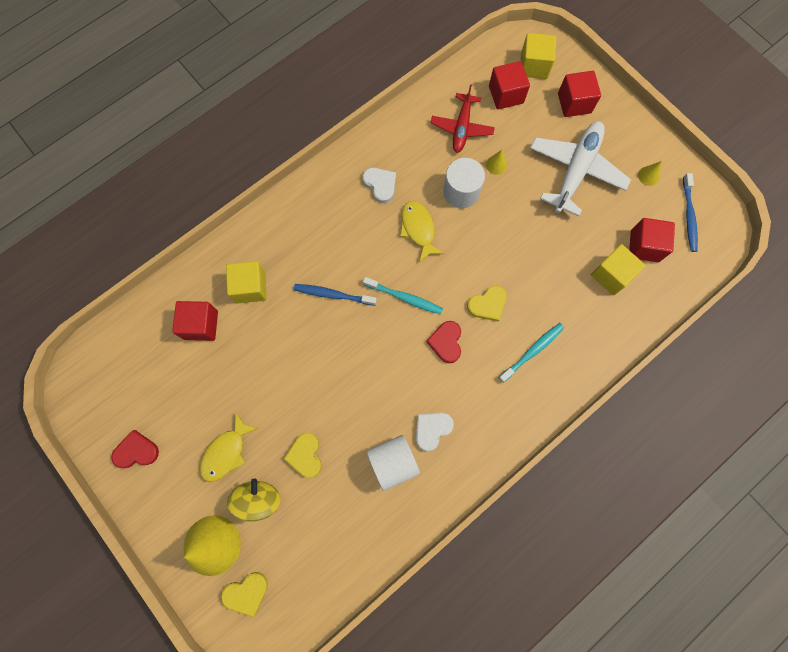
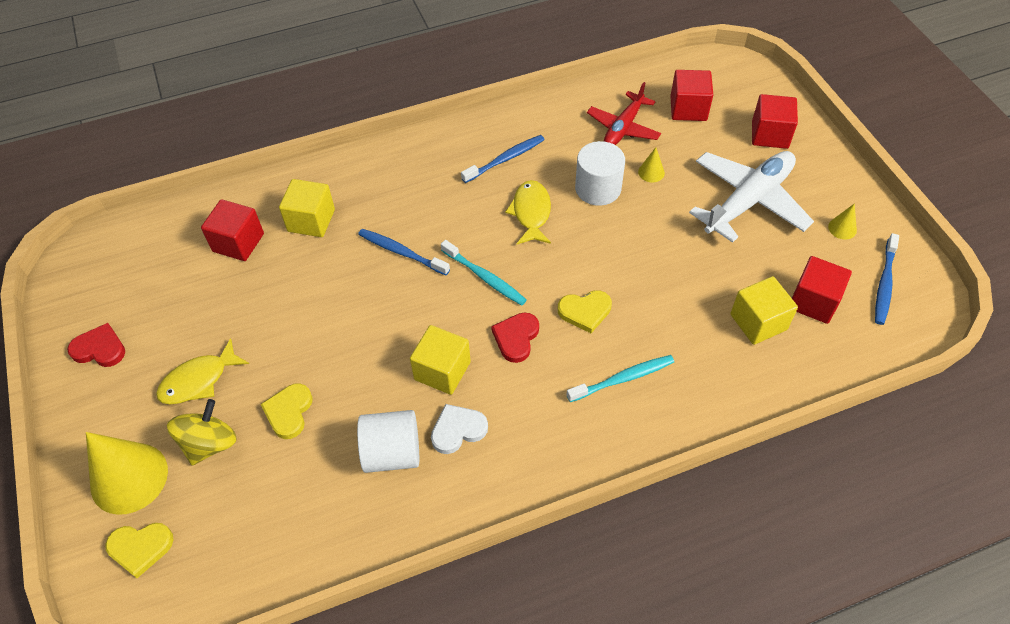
camera: 20 degrees right, 20 degrees down
(380, 185) = (505, 159): white heart -> blue toothbrush
(534, 66) = (732, 89): yellow cube -> yellow cube (442, 371)

